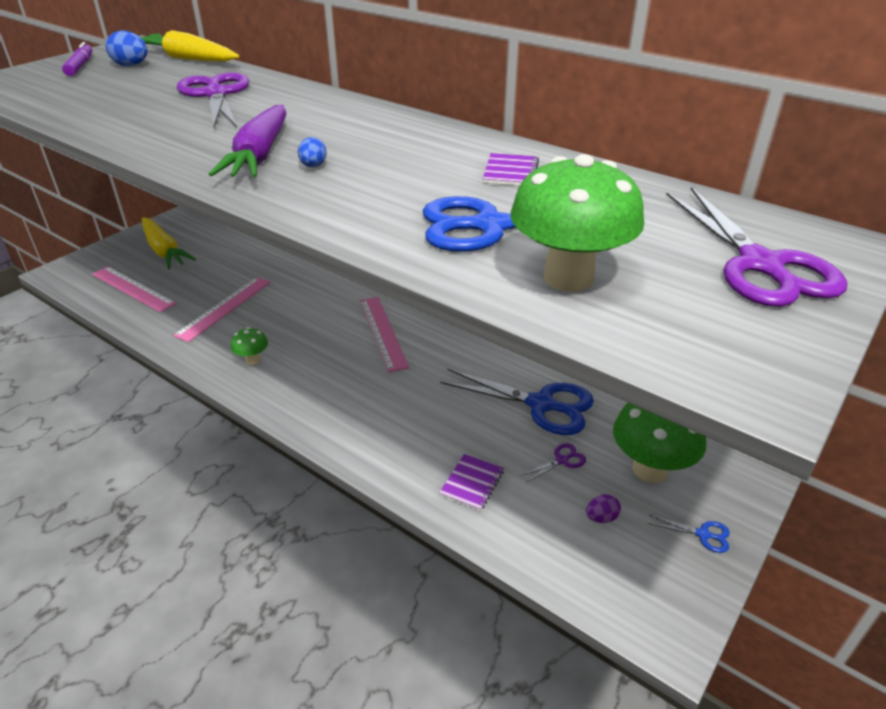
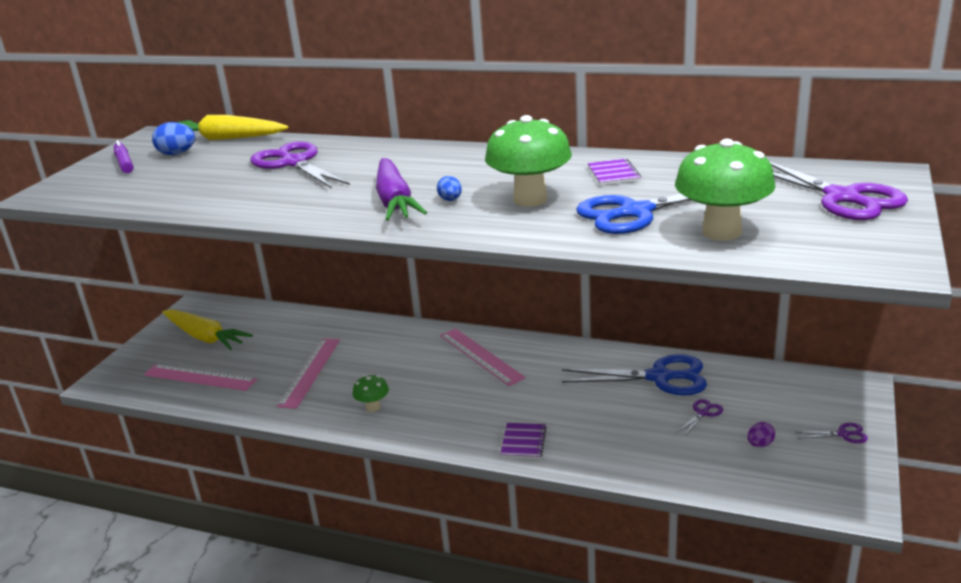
camera: 15 degrees left, 10 degrees down
(472, 483) = (640, 449): purple notebook -> purple notebook (523, 442)
(650, 469) = (776, 401): green mushroom -> green mushroom (530, 199)
(703, 534) = (843, 434): blue scissors -> purple scissors

